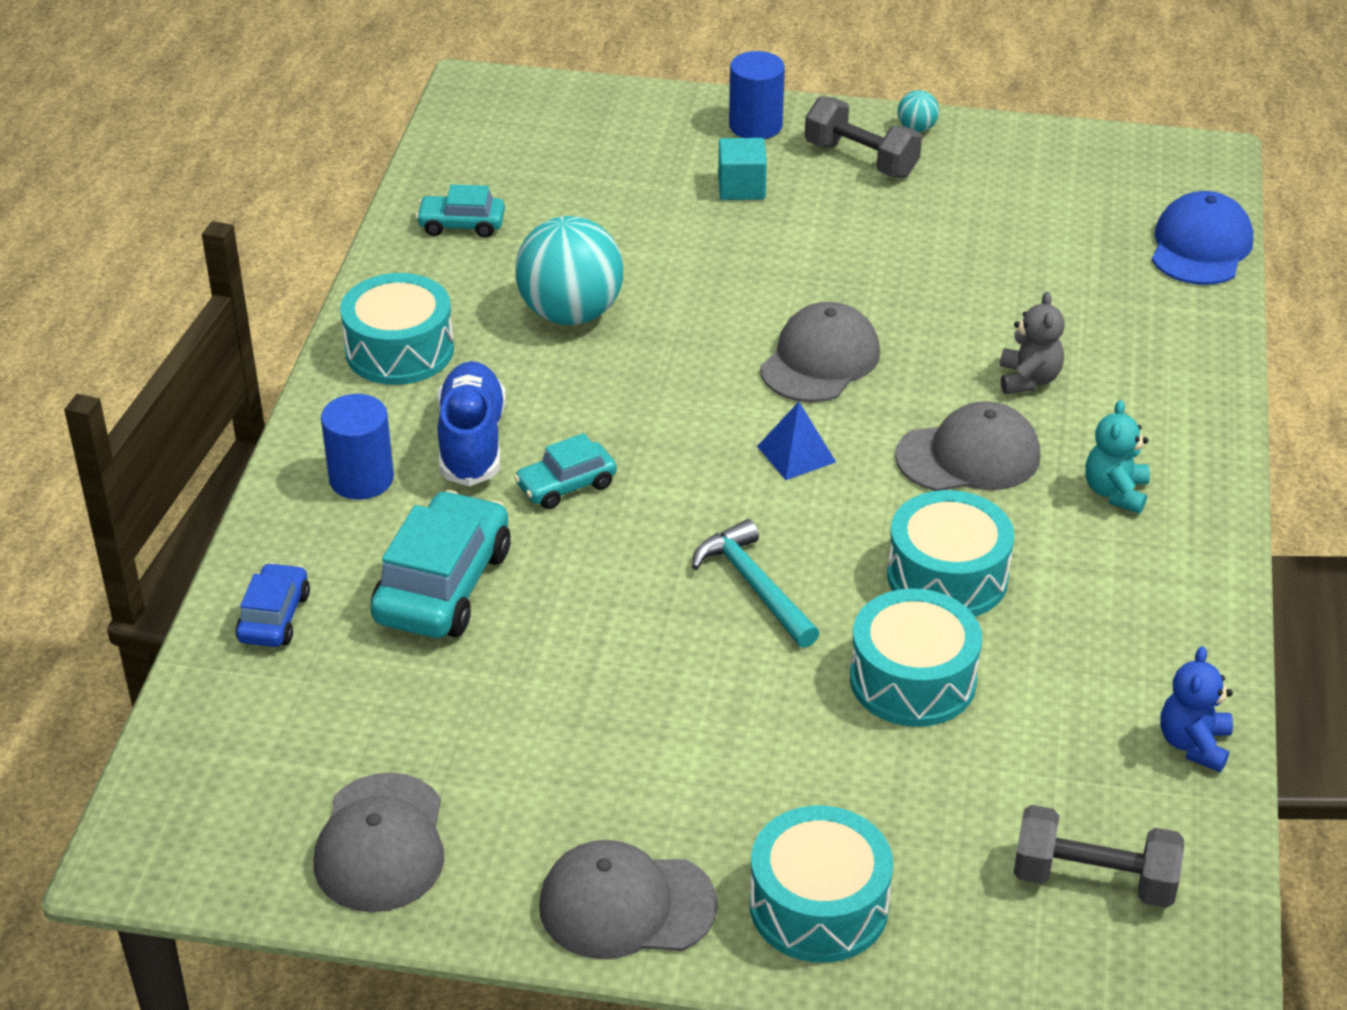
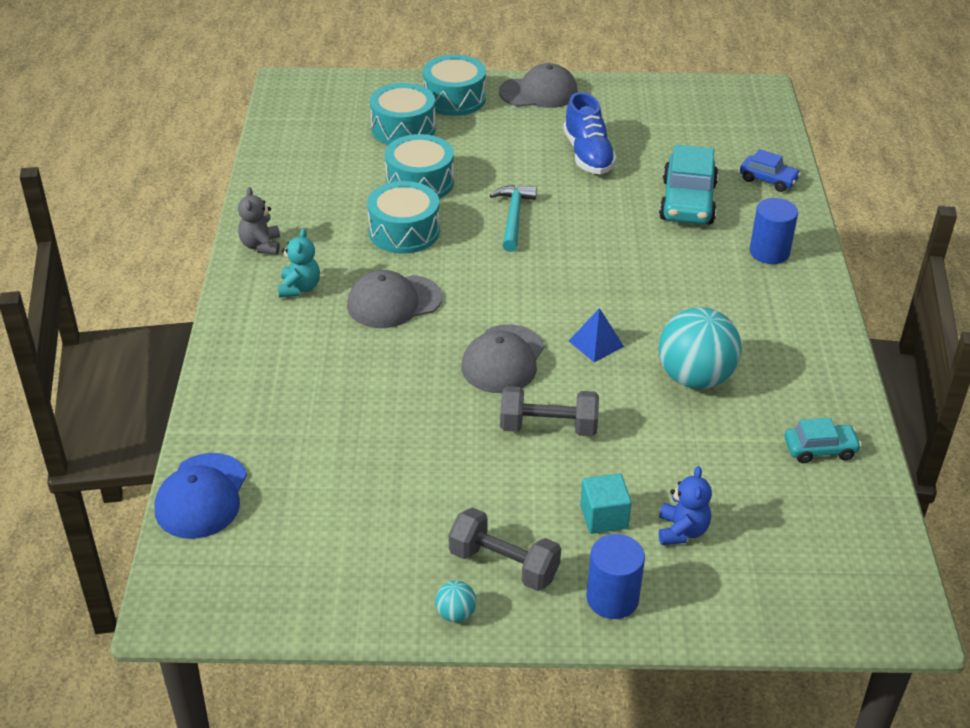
camera: 170 degrees right, 0 degrees up
(274, 617) = (768, 180): blue car -> blue car turned 60 degrees counterclockwise
(381, 843) = (657, 102): grey cap -> none
(399, 350) = (799, 337): turquoise drum -> turquoise drum (403, 128)
(472, 442) = (715, 280): blue shoe -> blue shoe (588, 155)
(566, 485) = (644, 260): turquoise car -> none
(755, 586) = (514, 217): turquoise hammer -> turquoise hammer turned 135 degrees counterclockwise
(796, 454) = (506, 292): blue pyramid -> blue pyramid (596, 343)
(1028, 379) = (353, 359): grey teddy bear -> grey teddy bear (261, 246)
(1093, 880) = (330, 116): grey dumbbell -> grey dumbbell (548, 427)
(1193, 744) = (274, 168): blue teddy bear -> blue teddy bear (682, 531)

